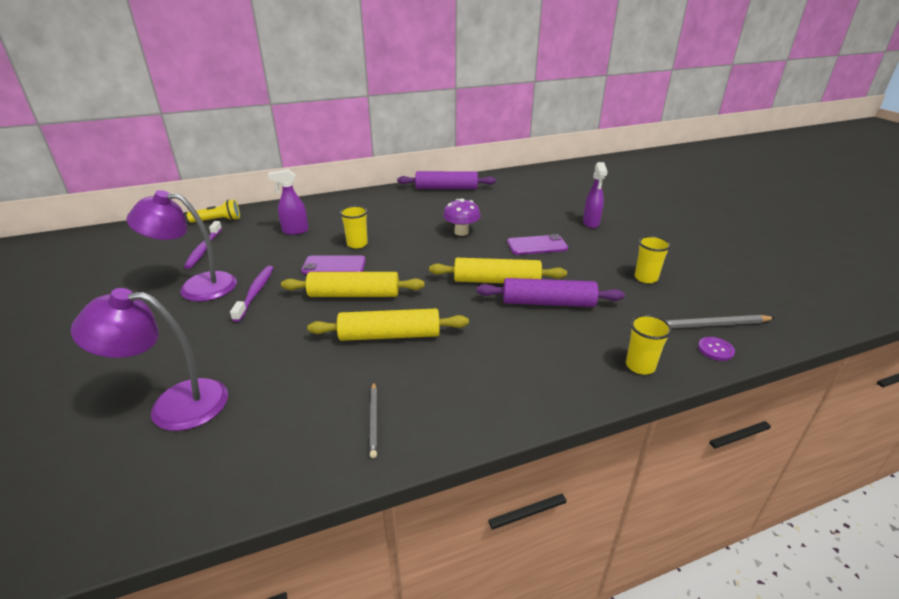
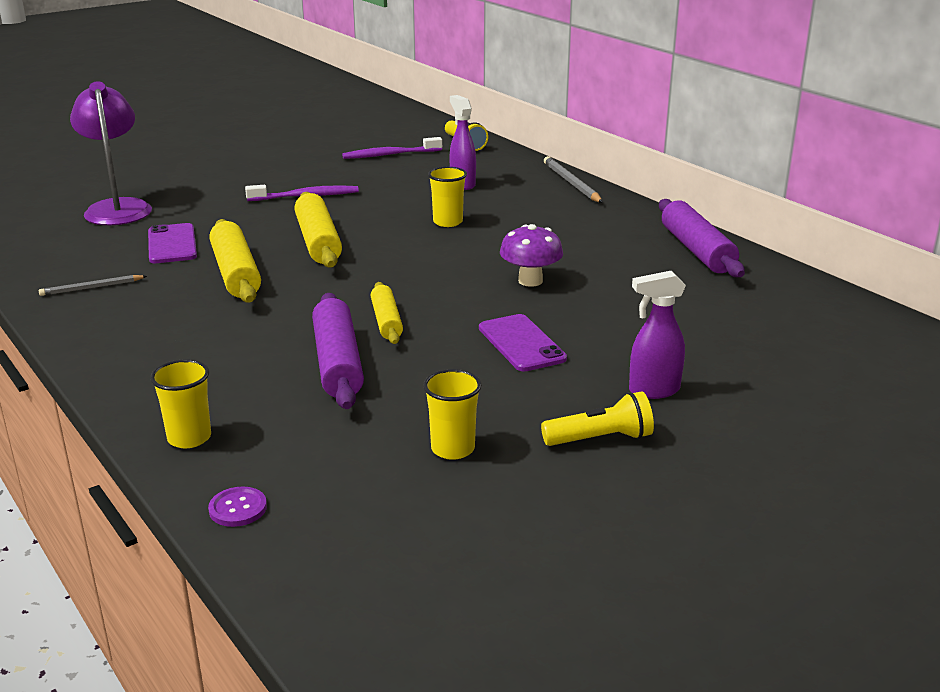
camera: 75 degrees right, 5 degrees down
(196, 287) = (308, 171): purple lamp -> none
(334, 266) = (382, 220): purple phone -> purple phone (172, 244)
(496, 281) = (386, 321): yellow rolling pin -> yellow rolling pin, size x0.61
(634, 241) = (600, 439): none -> yellow flashlight
(712, 325) = (311, 511): grey pencil -> grey pencil (571, 183)

